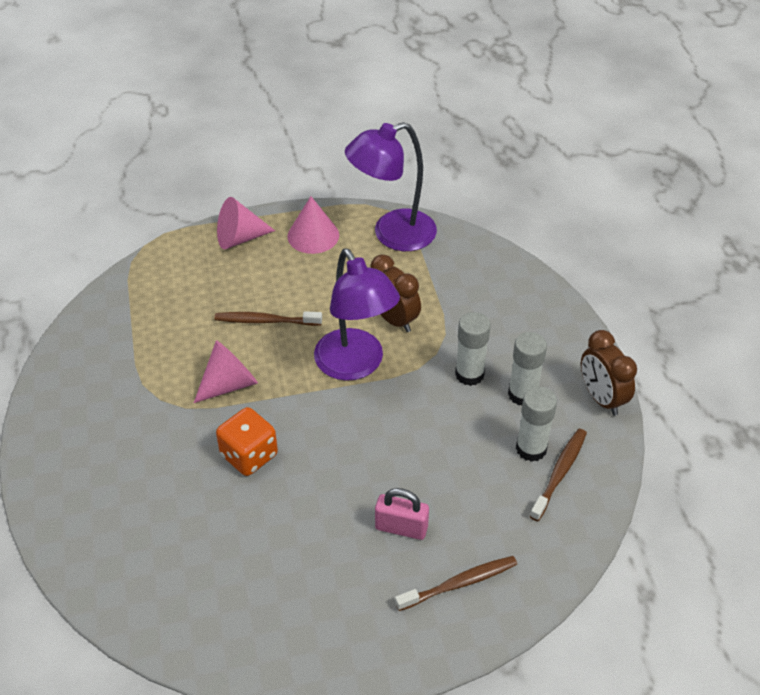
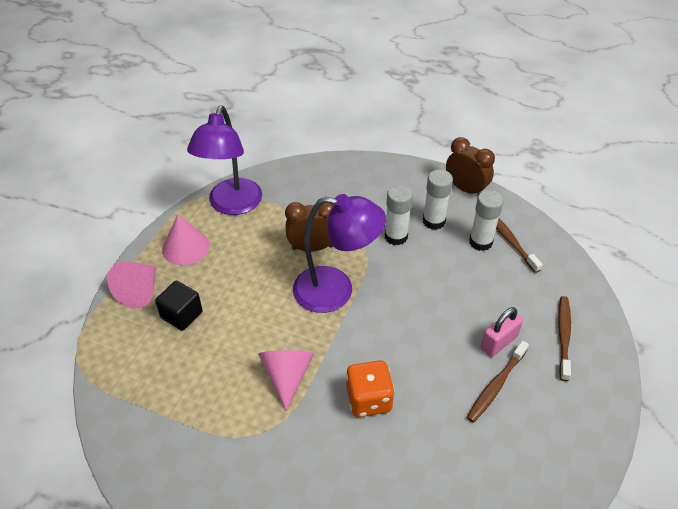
camera: 55 degrees left, 0 degrees up
(238, 278) = (182, 315): none -> black cube
(265, 321) = (244, 320): brown toothbrush -> brown toothbrush (496, 385)
(601, 398) = (465, 189): brown clock -> brown clock turned 150 degrees counterclockwise

